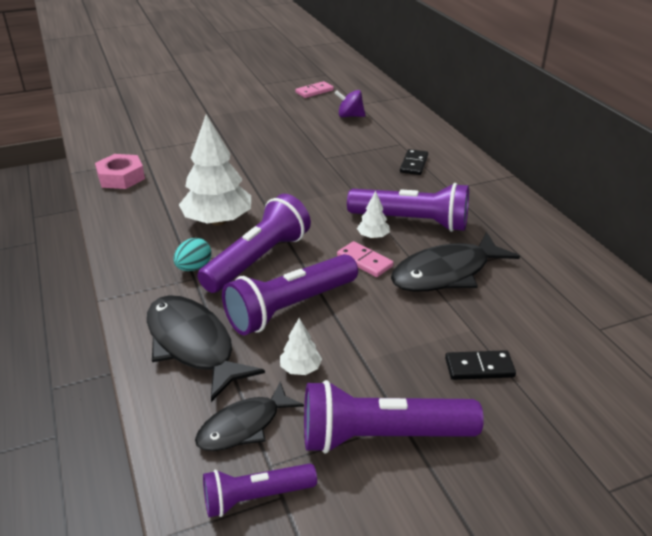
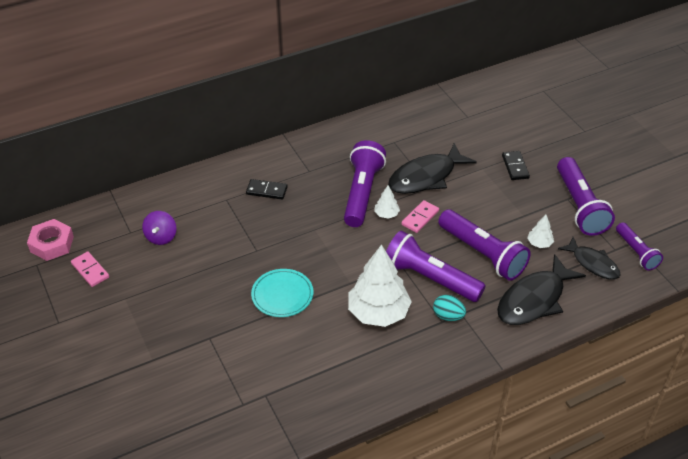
camera: 95 degrees left, 10 degrees up
(121, 177) = (306, 407): pink nut -> pink nut (52, 244)
(261, 169) = (282, 295): none -> turquoise plate
(446, 273) = (426, 177): black fish -> black fish turned 90 degrees clockwise

